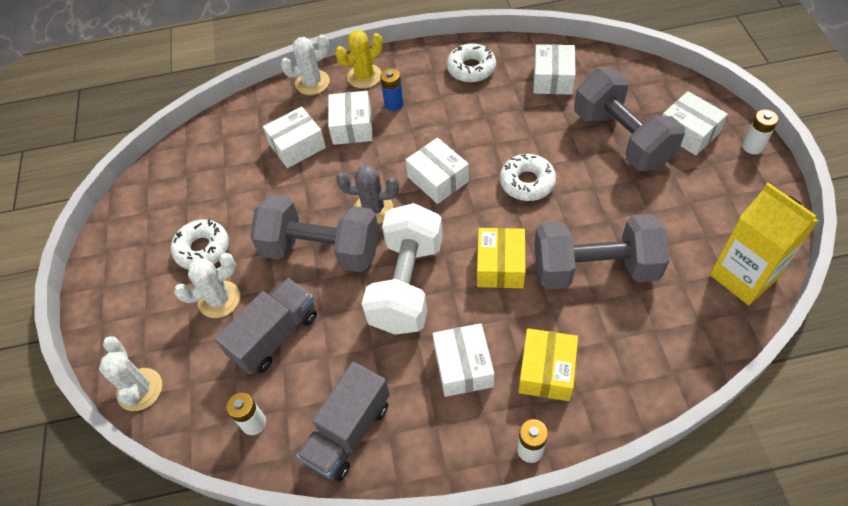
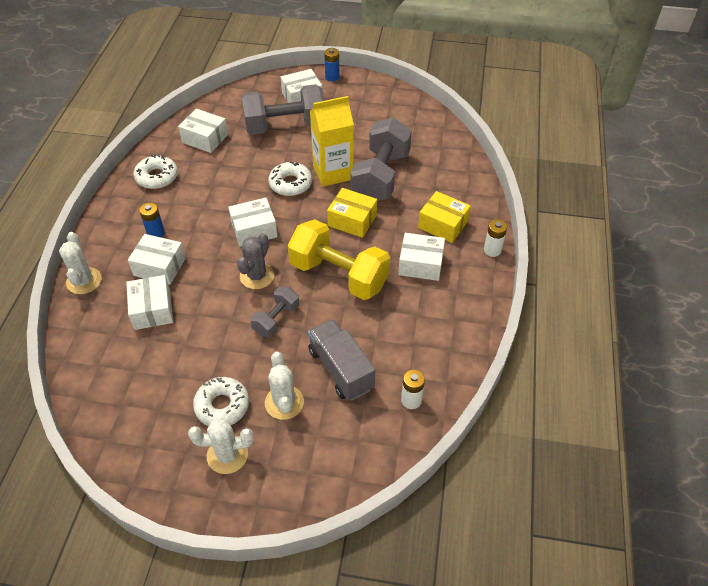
camera: 75 degrees left, 5 degrees down
(140, 389) = (344, 480): white cactus -> white cactus (227, 455)
(321, 250) = (276, 319): grey dumbbell -> grey dumbbell, size x0.52
(348, 432) = (442, 342): grey truck -> none
(364, 76) = (108, 243): yellow cactus -> none
(407, 284) = (339, 275): white dumbbell -> yellow dumbbell
(743, 276) = (421, 119): yellow carton -> yellow carton (333, 172)
(752, 146) = (332, 77): white battery -> blue battery

